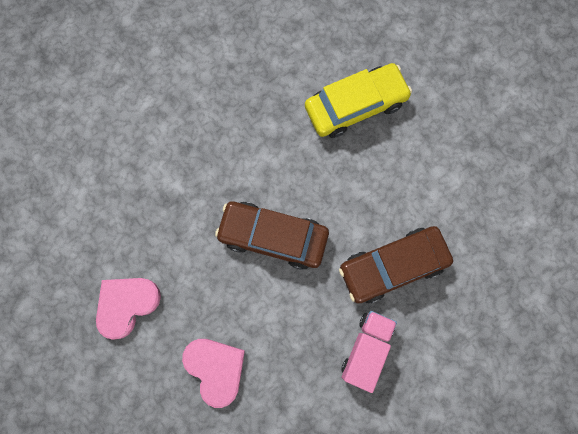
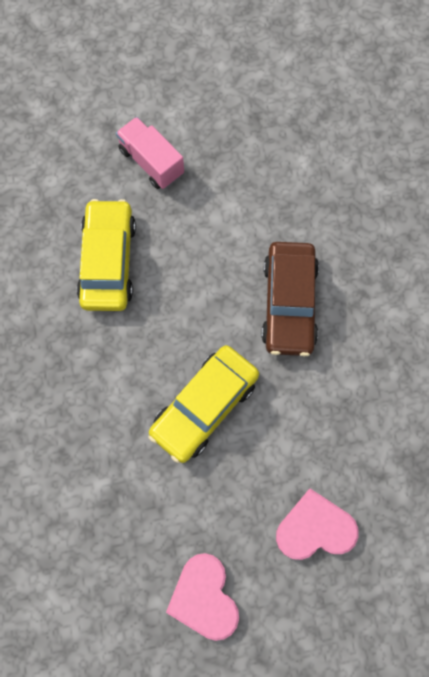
camera: 65 degrees left, 5 degrees down
(273, 236) = (204, 406): brown car -> yellow car
(366, 349) = (359, 367): pink truck -> pink truck (151, 162)

